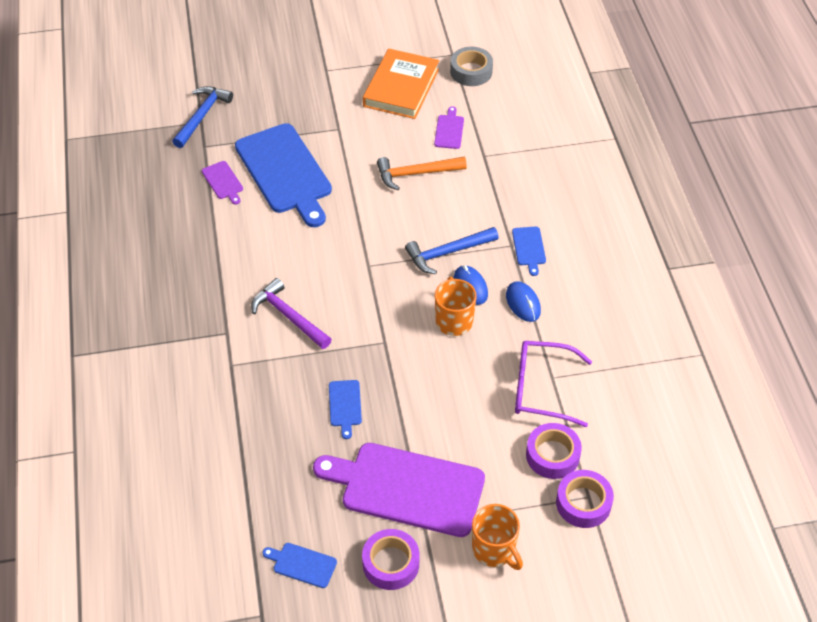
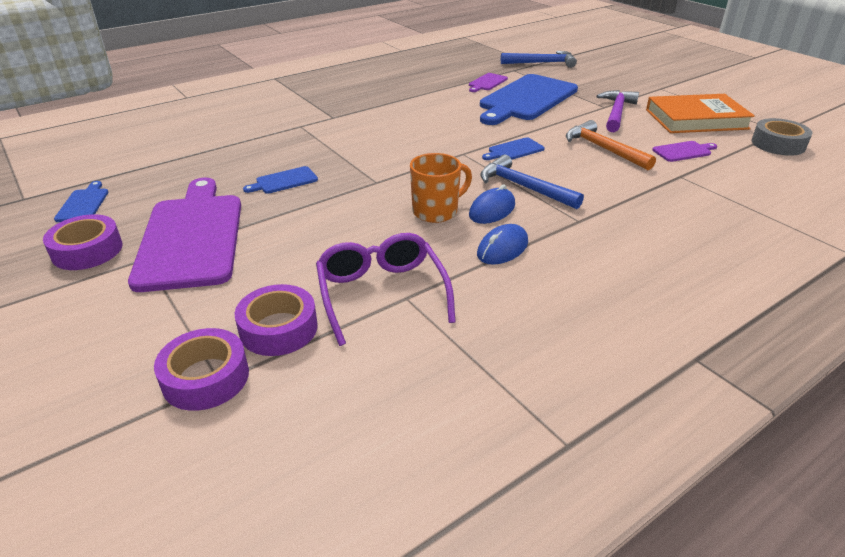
camera: 65 degrees right, 15 degrees down
(289, 316) = (371, 135): purple hammer -> purple hammer (616, 112)
(494, 550) = (113, 317): orange mug -> none
(529, 248) = (589, 233): blue cutting board -> blue cutting board (514, 150)

